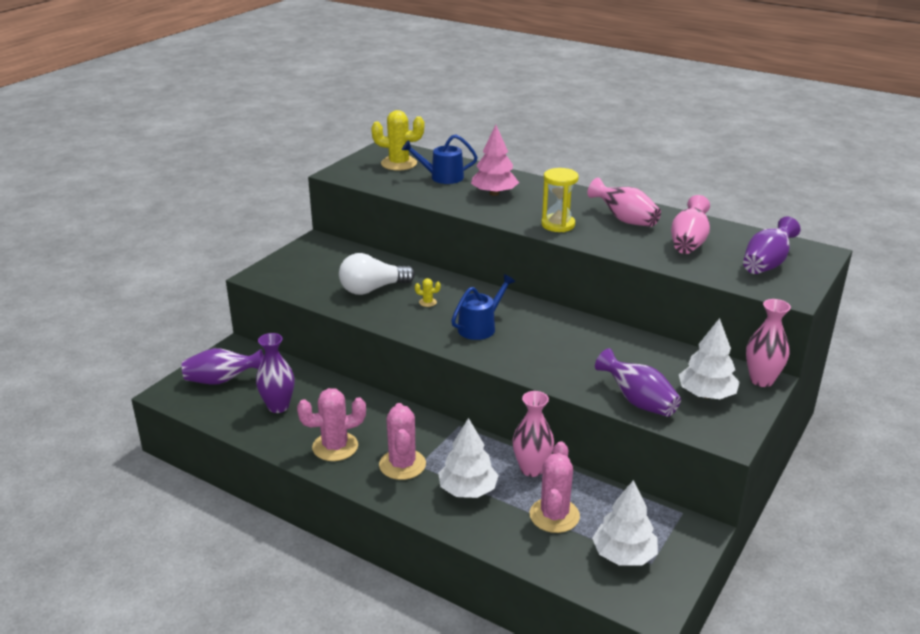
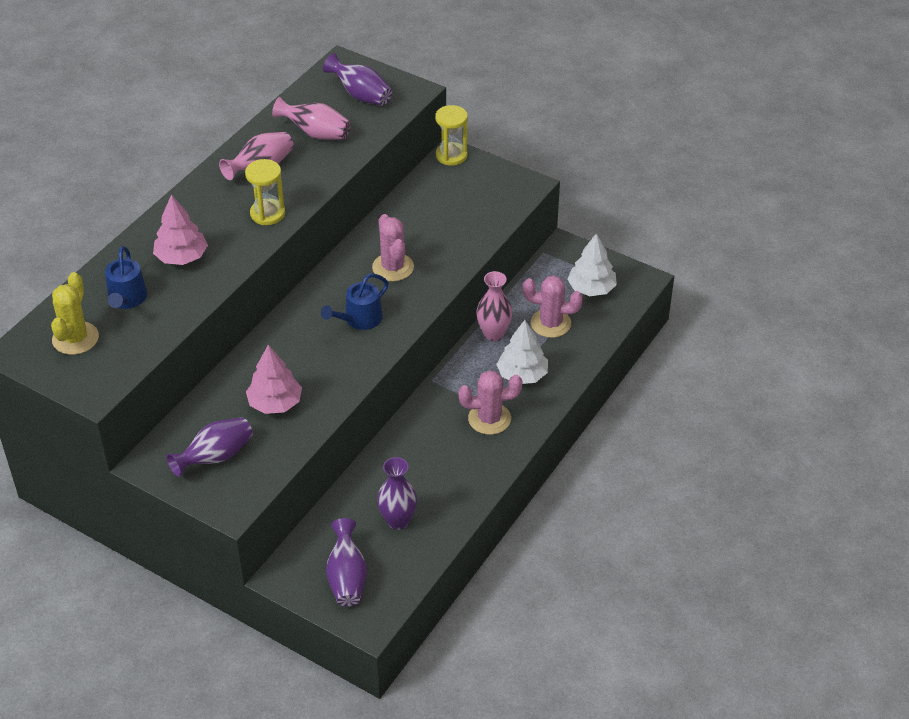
camera: 90 degrees left, 15 degrees up
(335, 447) = (464, 469): pink cactus -> pink cactus (393, 267)
(372, 289) = (275, 403): white light bulb -> pink tree
(427, 302) = (308, 358): yellow cactus -> none
(480, 327) = (359, 319): blue watering can -> blue watering can turned 90 degrees counterclockwise
(638, 401) = (482, 227): purple vase -> purple vase (215, 457)
(706, 394) = (472, 188): white tree -> none
(761, 380) = (451, 155): pink vase -> yellow hourglass

